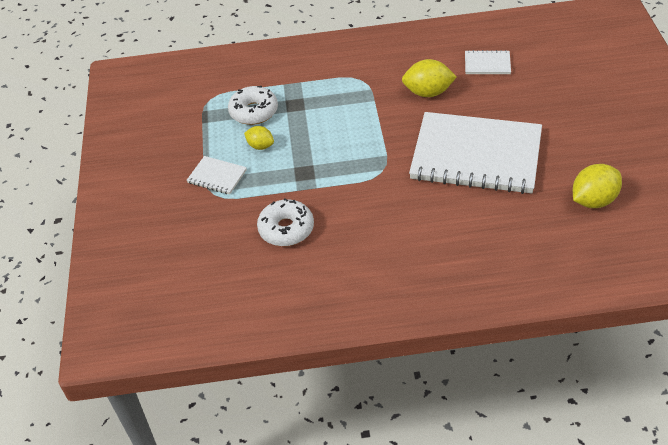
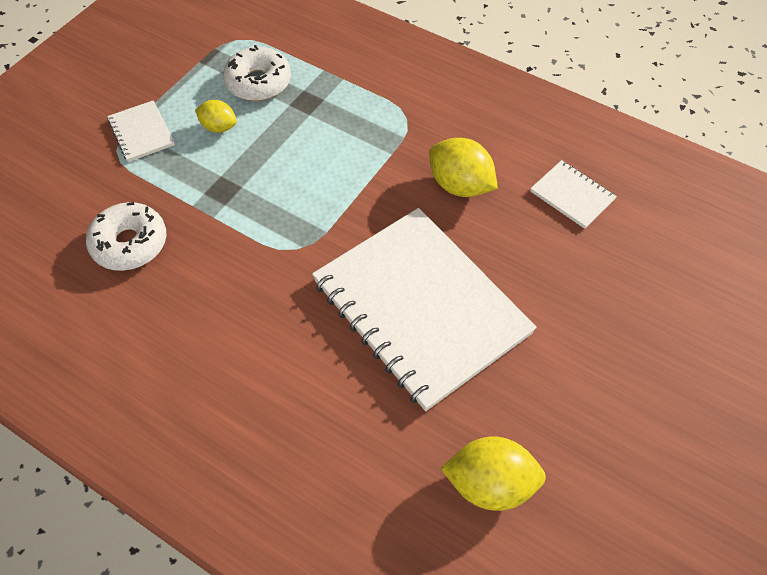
camera: 35 degrees right, 10 degrees up
(260, 146) = (219, 127): yellow lemon -> yellow lemon turned 45 degrees counterclockwise

